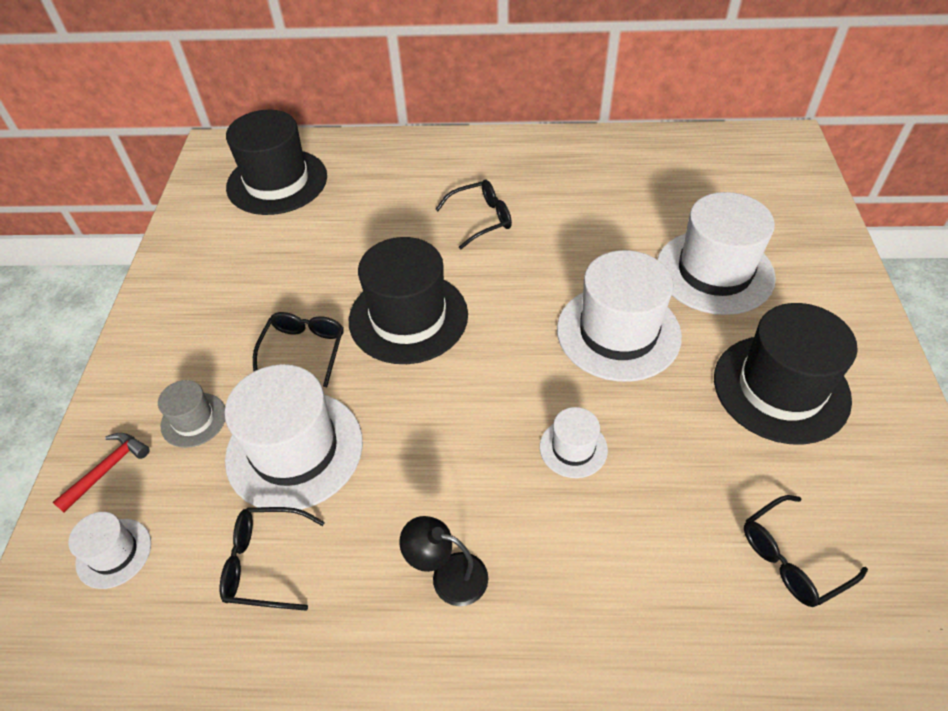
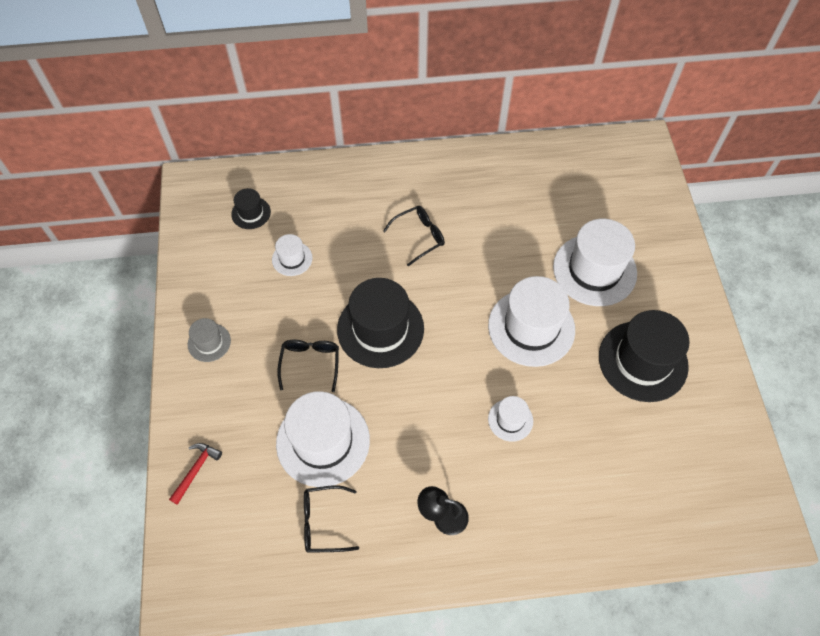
camera: 10 degrees left, 10 degrees up
(114, 553) = (221, 528): white hat -> white hat (292, 259)
(193, 420) = (245, 426): grey hat -> grey hat (209, 342)
(277, 182) = (251, 213): black hat -> black hat, size x0.49
(792, 558) = (652, 480): black glasses -> none

